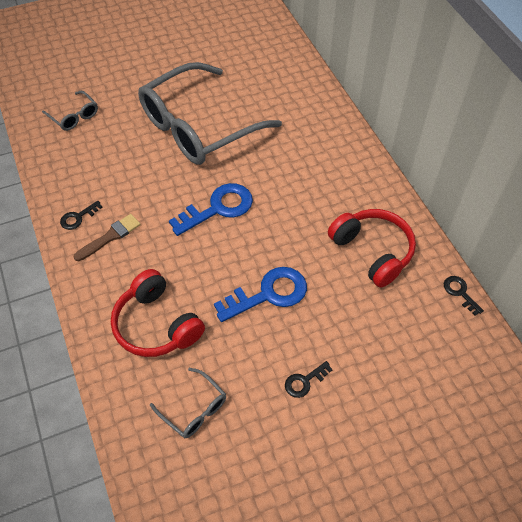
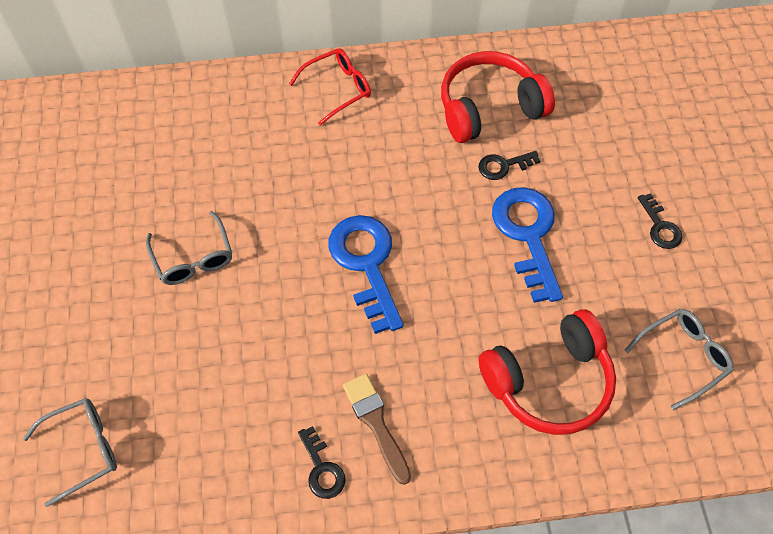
camera: 75 degrees left, 5 degrees up
(199, 127) = (193, 258): grey glasses -> grey glasses, size x0.41
(351, 162) = (337, 89): none -> red glasses
(460, 292) = (567, 45): black key -> black key (503, 166)

